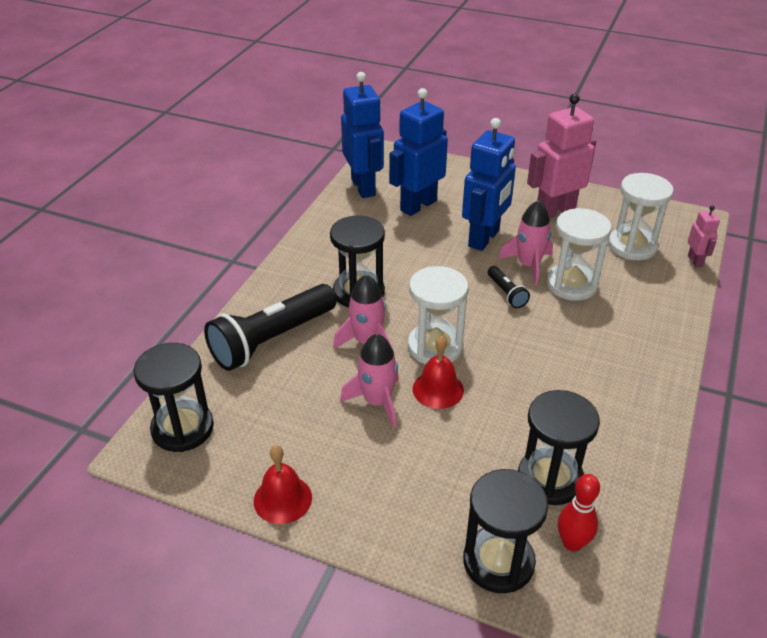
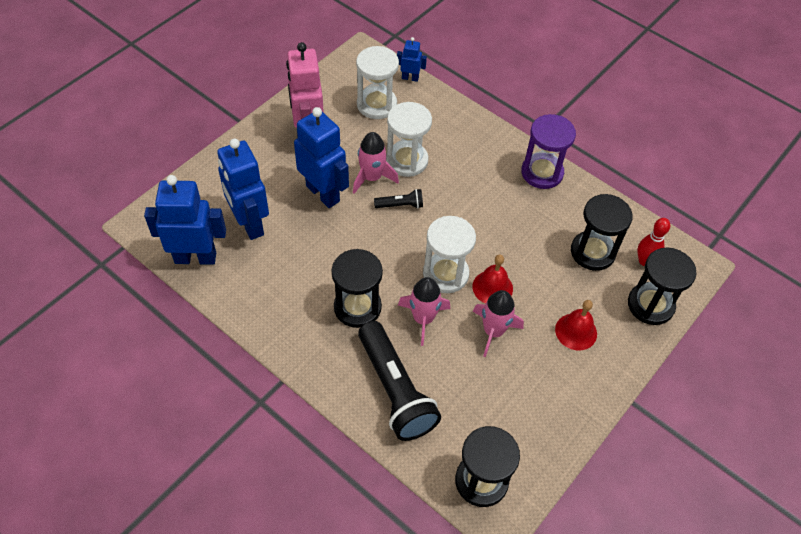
camera: 75 degrees left, 15 degrees up
(282, 499) = (572, 420): red bell -> red bell (576, 331)
(646, 403) = (542, 172): none -> purple hourglass
(695, 261) = (410, 78): pink robot -> blue robot

